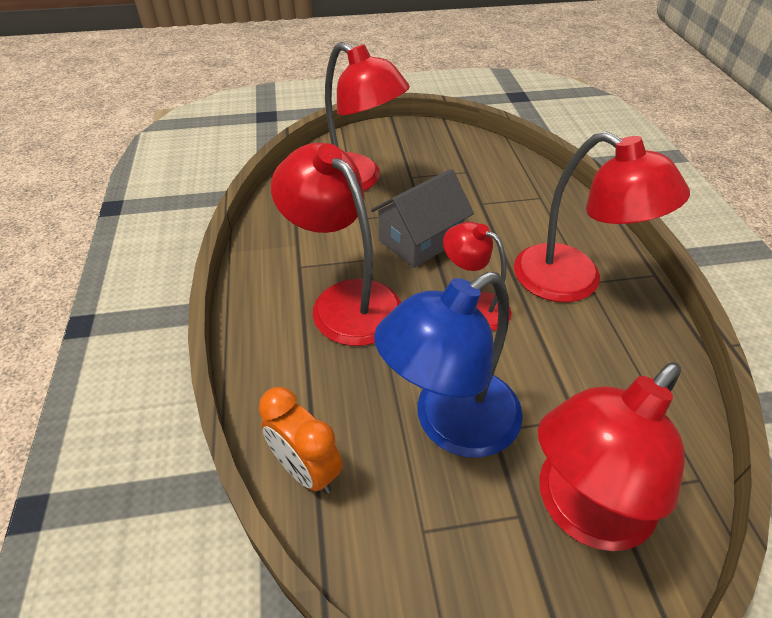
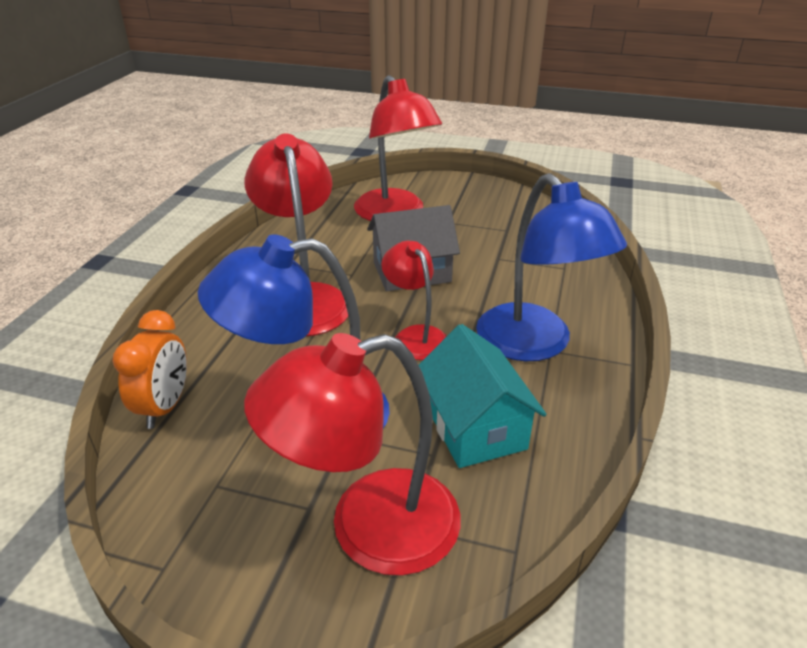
camera: 25 degrees right, 10 degrees down
(306, 470) = (165, 407): orange clock -> orange clock turned 150 degrees counterclockwise
(573, 282) = (534, 345): red lamp -> blue lamp
(587, 378) = (474, 426): none -> turquoise house

